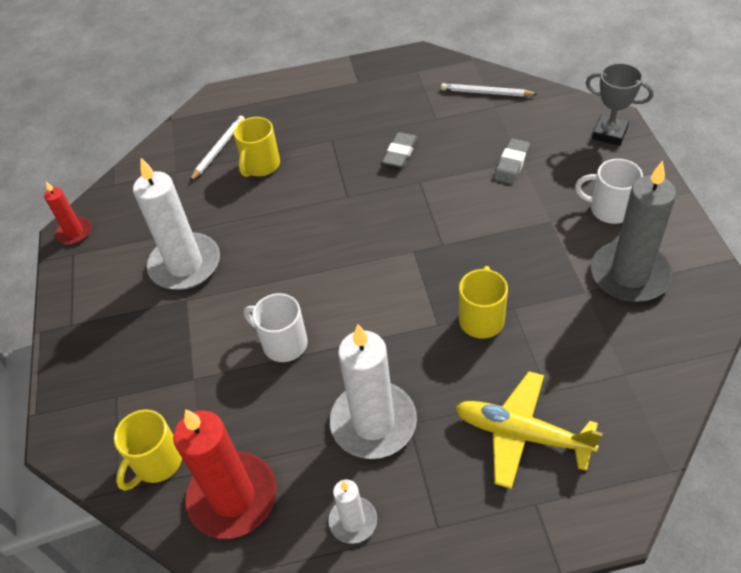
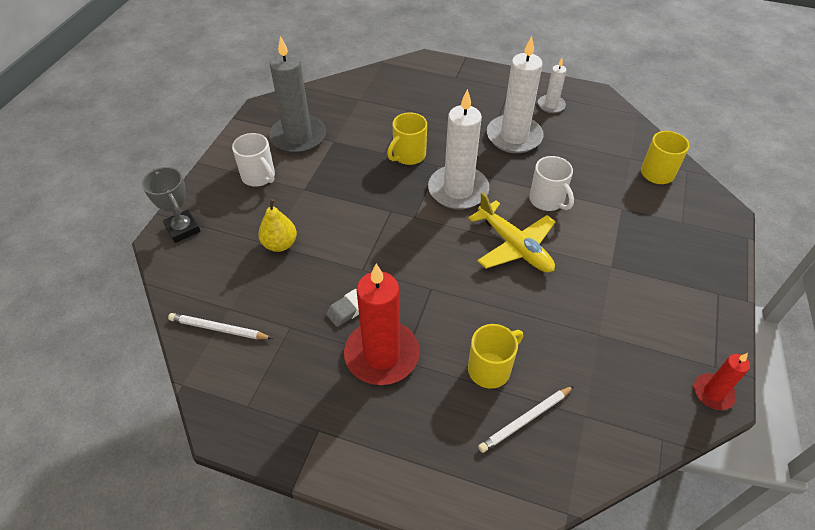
camera: 155 degrees left, 0 degrees up
(185, 264) = (603, 297): white candle -> white candle (458, 190)
(233, 497) = (614, 139): red candle -> red candle (382, 355)
(486, 93) = (219, 329): white pencil -> white pencil turned 150 degrees clockwise
(511, 164) = (280, 244): grey eraser -> yellow pear
(521, 434) = (438, 100): yellow plane -> yellow plane (514, 246)

